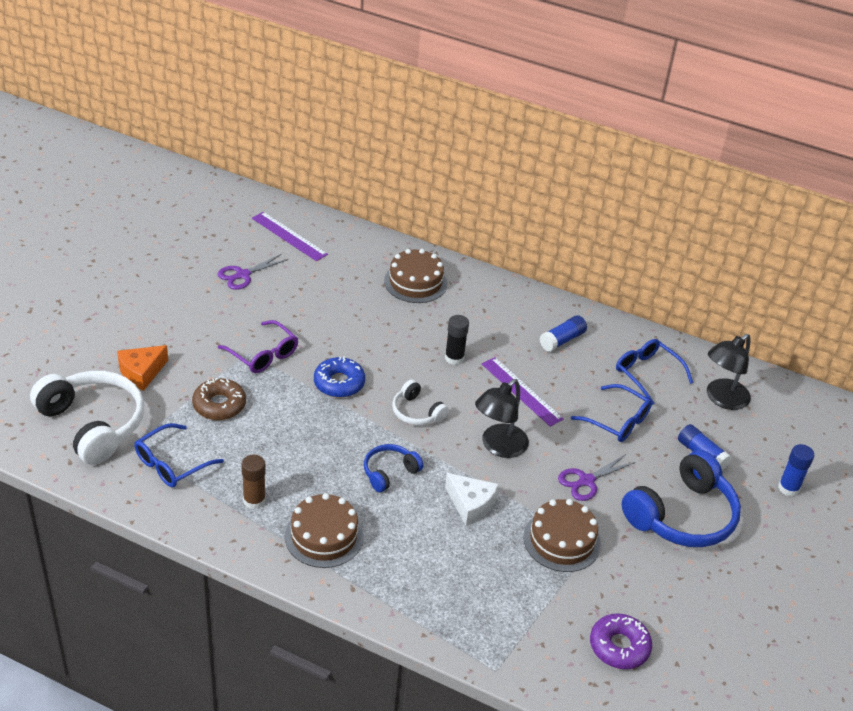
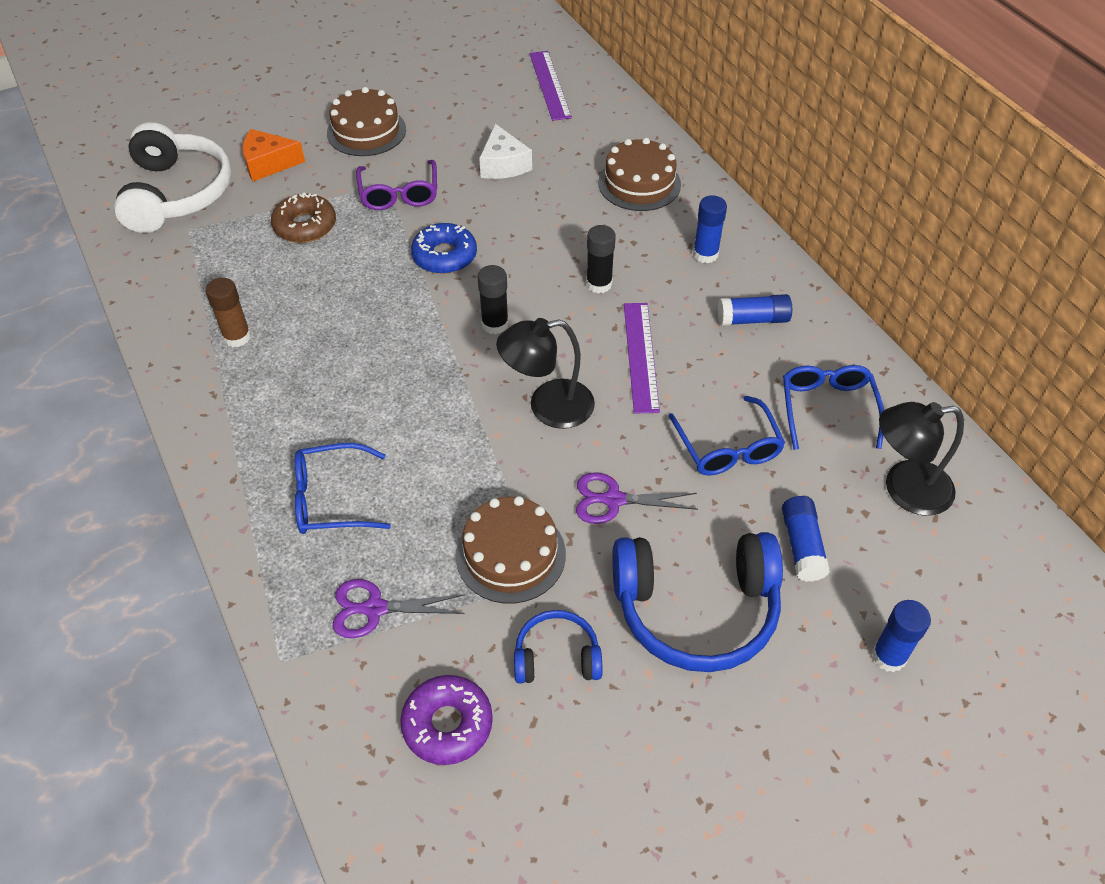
camera: 40 degrees right, 10 degrees up
(171, 464) = (202, 263): blue glasses -> blue glasses (331, 499)
(242, 275) = (461, 107): purple scissors -> purple scissors (373, 609)
(324, 536) = (263, 408): brown cake -> brown cake (366, 131)
(389, 472) = (398, 375): blue headphones -> blue headphones (557, 656)
(416, 412) = (495, 324): white headphones -> black glue stick
(471, 505) = (448, 456): white cheese -> white cheese (503, 165)
(498, 312) = (705, 254): none -> blue glue stick

